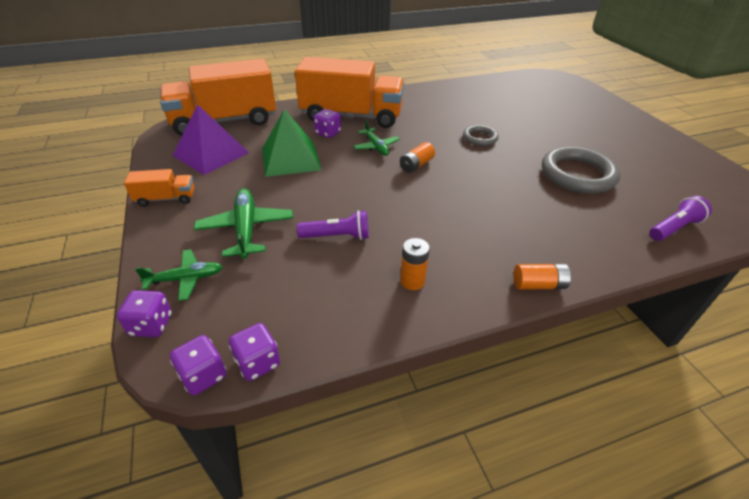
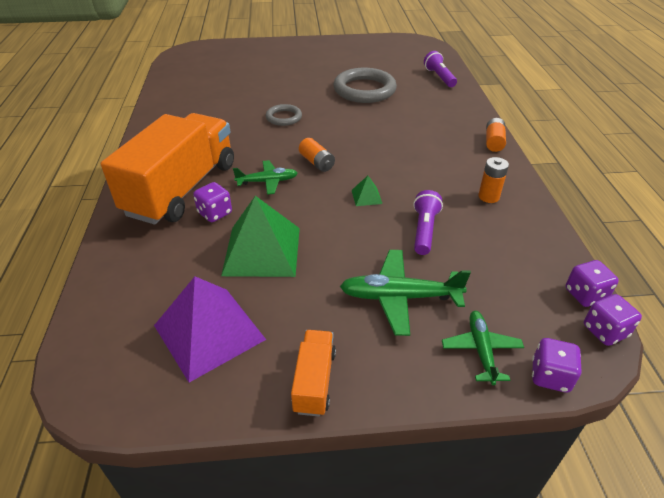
camera: 75 degrees left, 0 degrees up
(225, 121) = (109, 316): orange truck -> none
(376, 197) = (366, 196): none -> green pyramid

